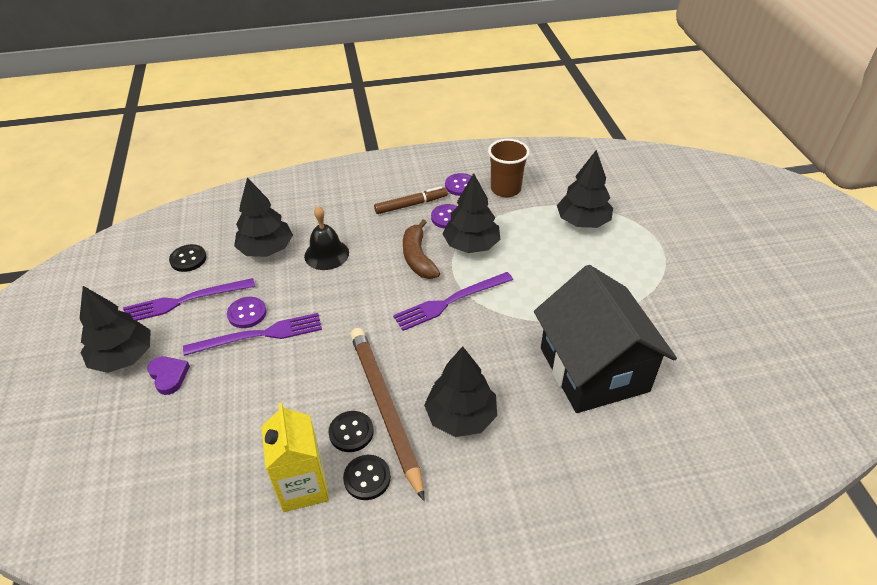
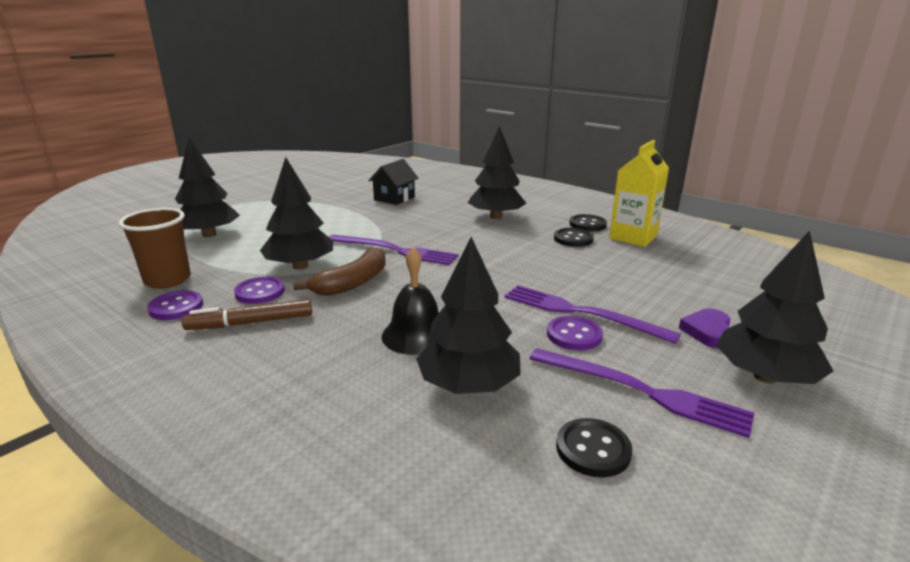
camera: 130 degrees left, 20 degrees down
(385, 408) = (535, 237): brown pencil -> none
(411, 205) = (251, 323): brown marker -> brown marker turned 45 degrees counterclockwise
(593, 369) = (394, 198): black house -> black house, size x0.46

